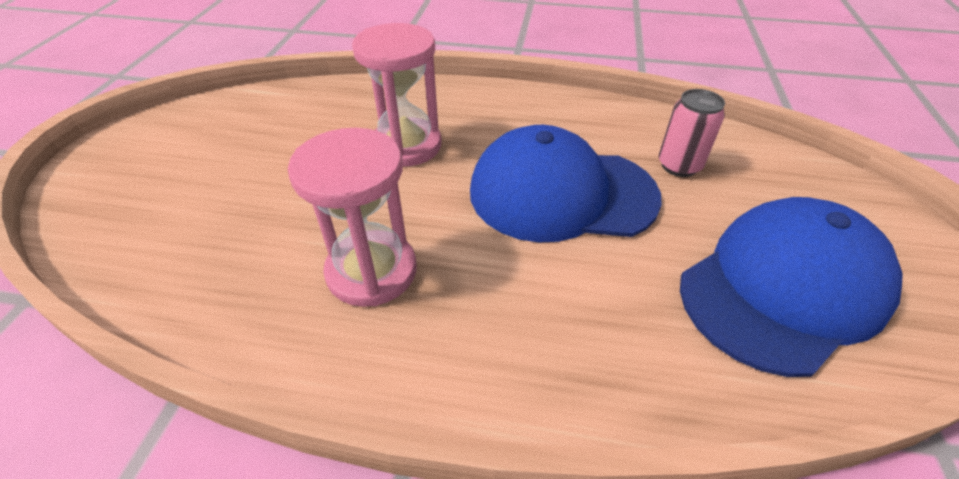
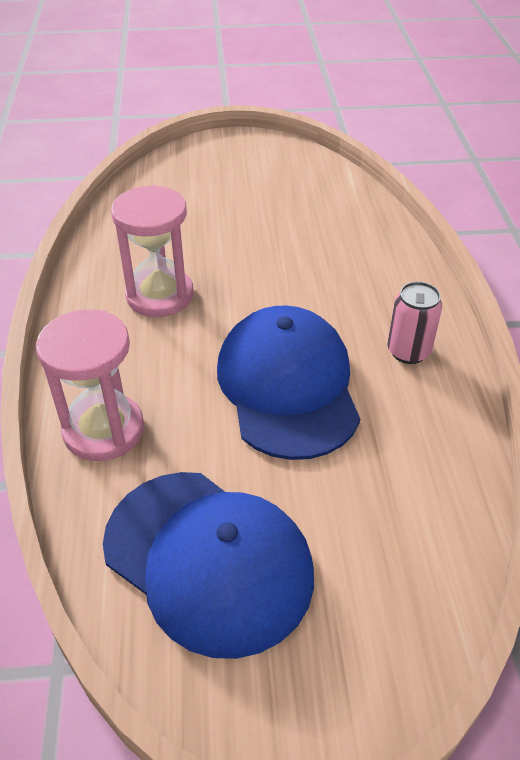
camera: 75 degrees right, 0 degrees up
(406, 145) = (313, 276): pink hourglass -> pink hourglass (103, 430)
(679, 165) = (375, 477): pink can -> pink can (408, 351)

